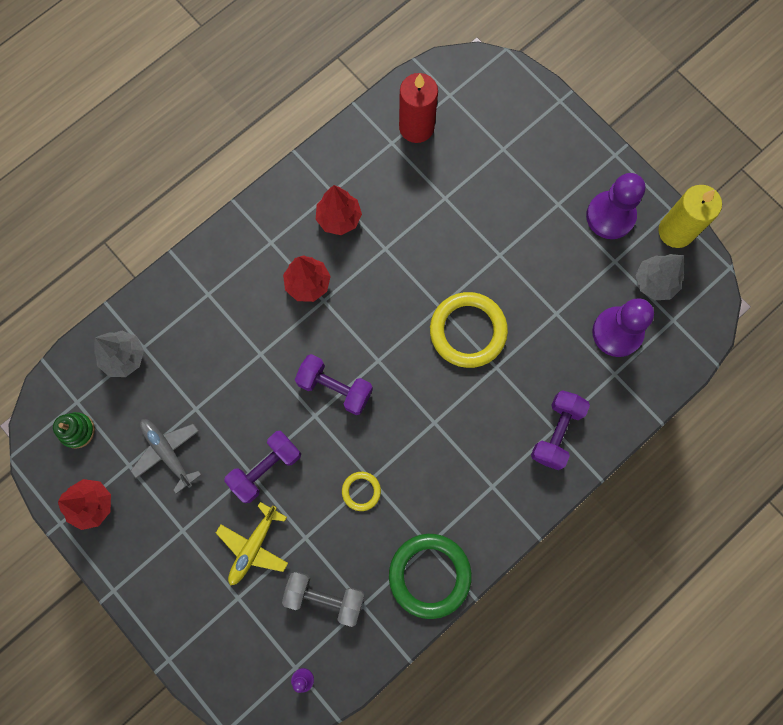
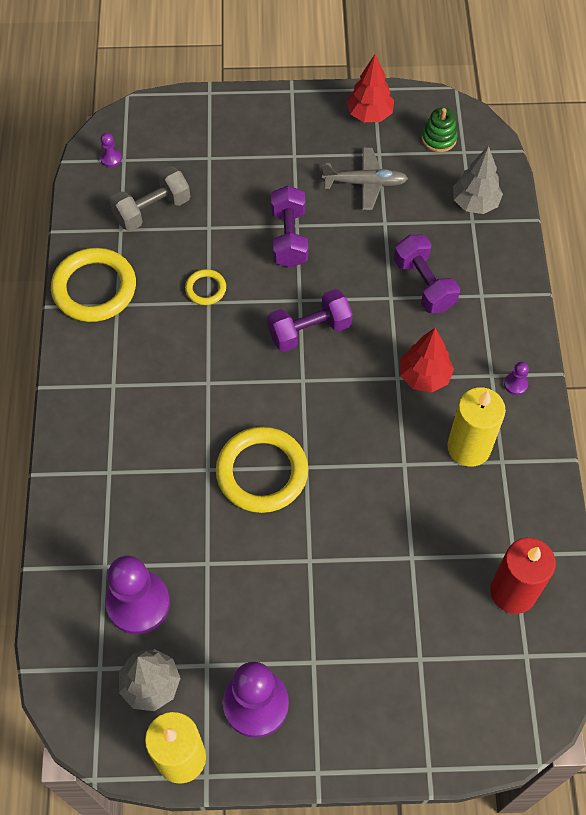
camera: 130 degrees right, 15 degrees down
(254, 546) = (236, 191): yellow plane -> none
(265, 222) = (515, 384): none -> purple pawn
(339, 218) = (469, 447): red tree -> yellow candle
(429, 575) = (94, 288): green ring -> yellow ring
(556, 432) = (105, 471): purple dumbbell -> purple dumbbell (424, 284)

